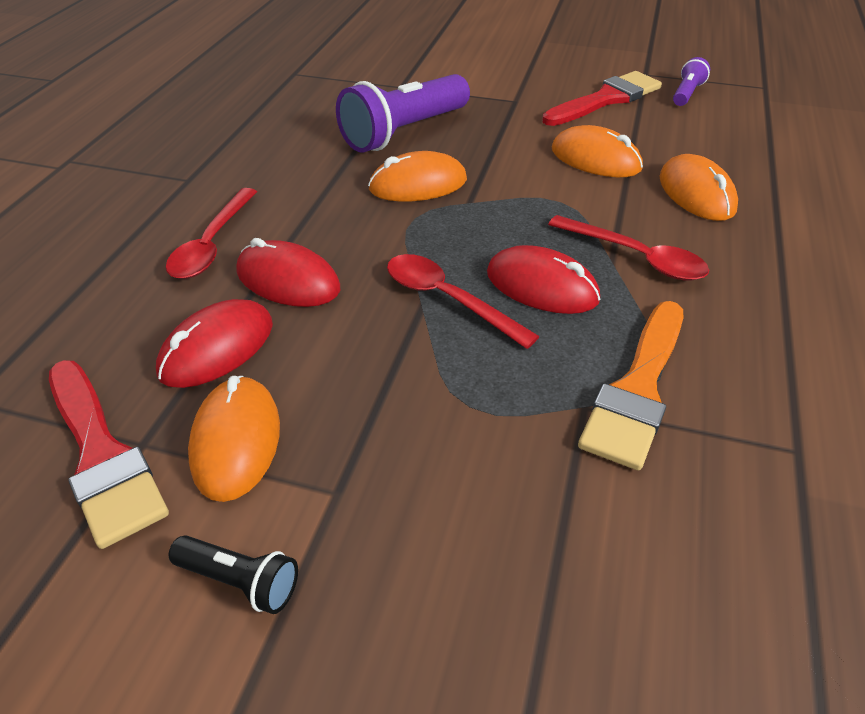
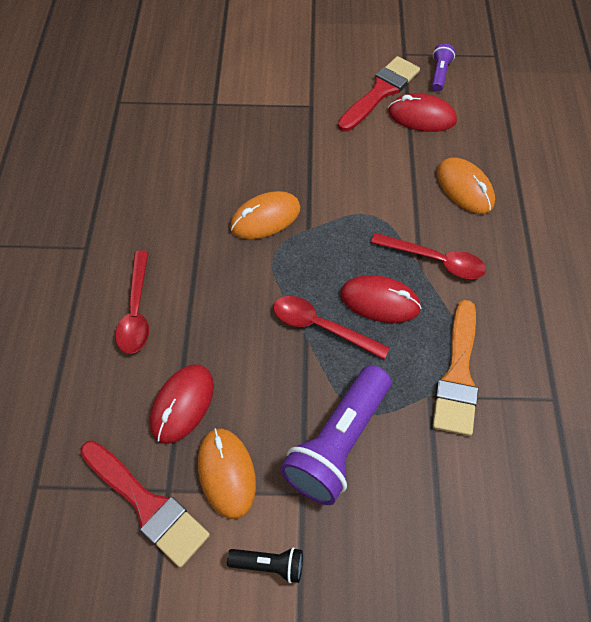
camera: 15 degrees left, 15 degrees up
(288, 280) = (206, 334): red mouse -> red mouse (421, 116)
(404, 132) = (236, 160): purple flashlight -> purple flashlight (338, 443)
(595, 159) = (387, 164): orange mouse -> none

